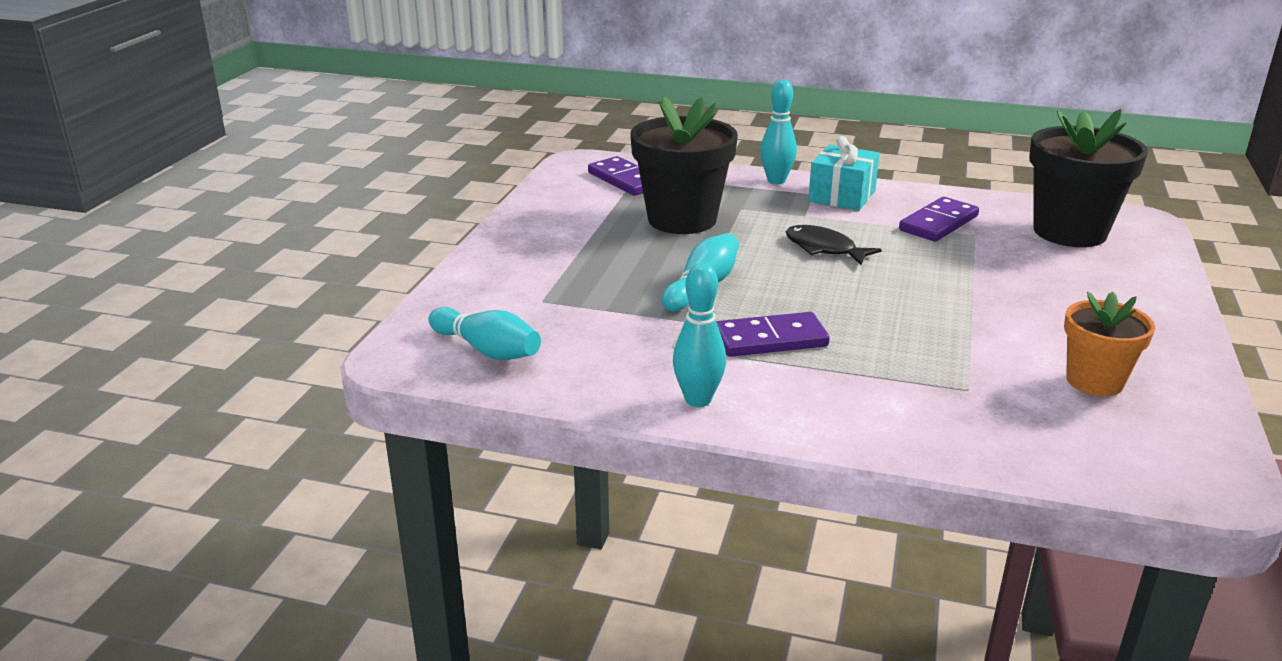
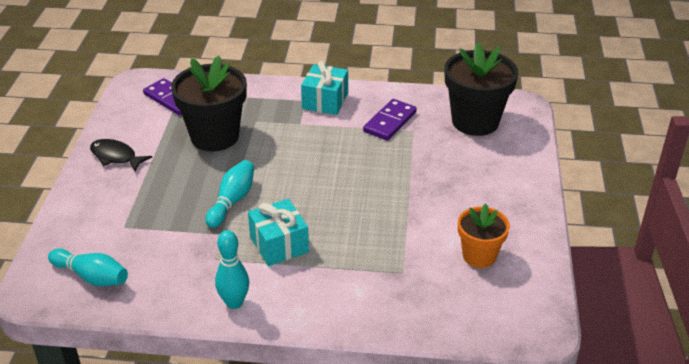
camera: 10 degrees left, 10 degrees up
(770, 339) = (279, 244): purple domino -> turquoise gift
(776, 181) = (279, 89): turquoise bowling pin -> none
(824, 249) = (313, 155): black fish -> black fish (116, 157)

